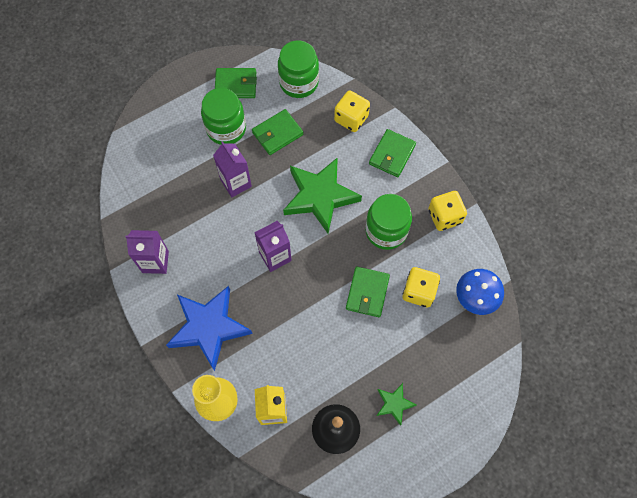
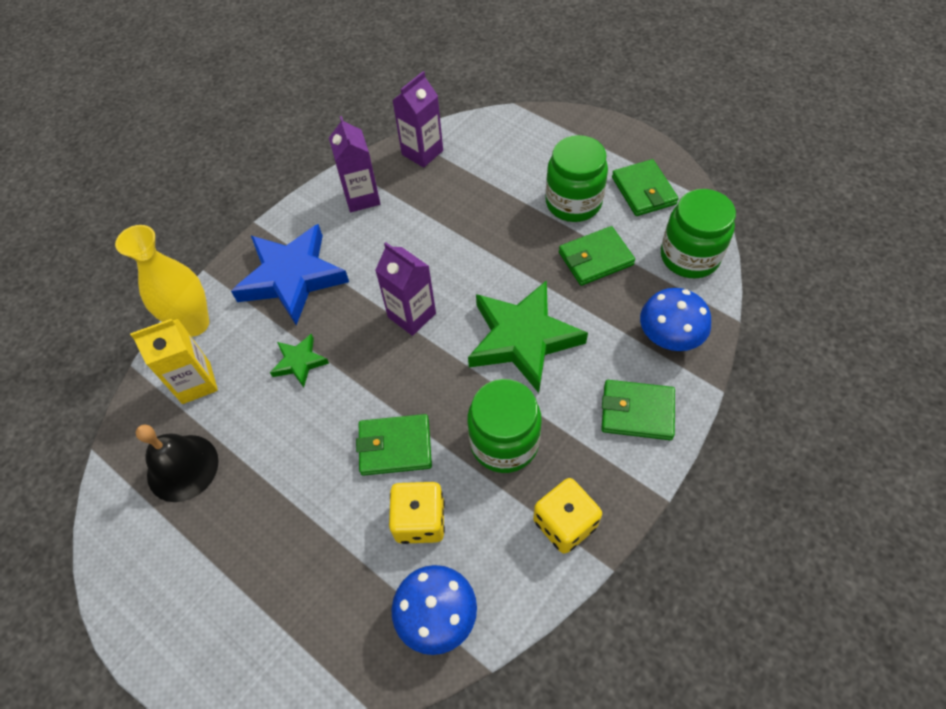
camera: 75 degrees right, 10 degrees down
(236, 183) = (500, 238): purple carton -> purple carton (422, 152)
(277, 133) = (595, 259): green wallet -> green wallet turned 60 degrees counterclockwise
(351, 118) = (668, 338): yellow dice -> blue mushroom
(394, 404) = (231, 537): green star -> green star (299, 362)

